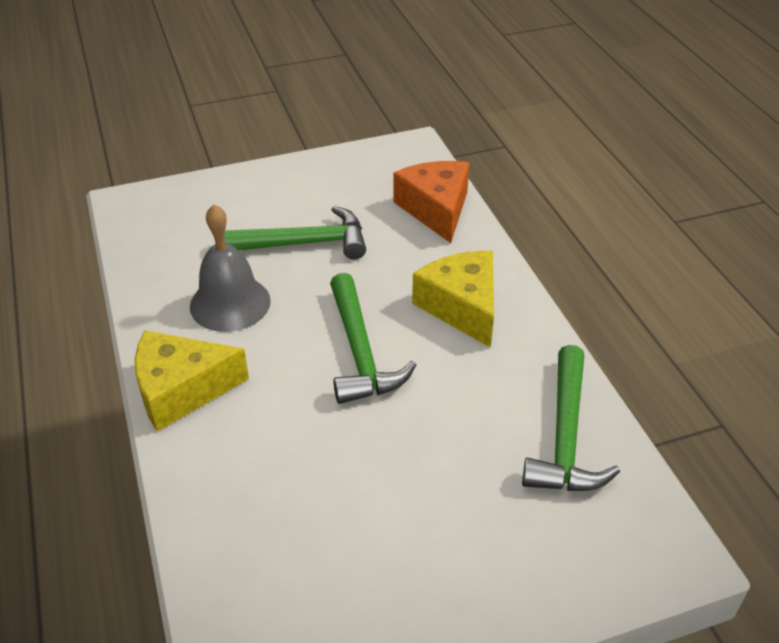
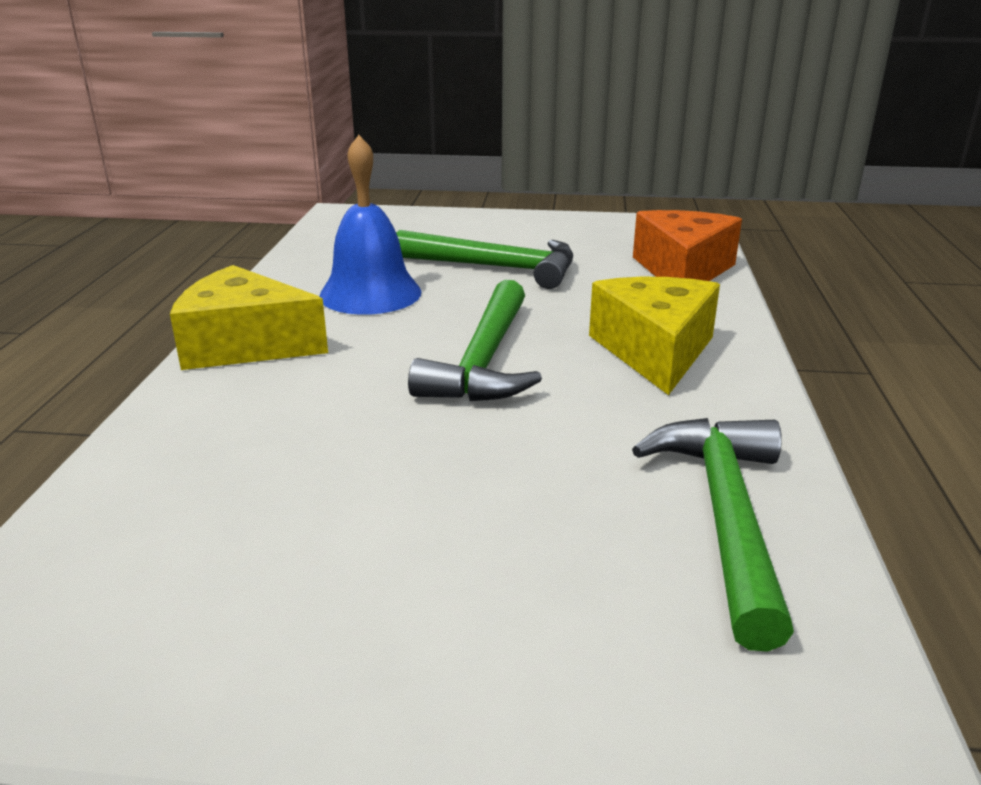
camera: 25 degrees right, 15 degrees down
(230, 303) = (370, 293): grey bell -> blue bell
(565, 437) = (724, 515): green hammer -> green hammer turned 150 degrees clockwise

